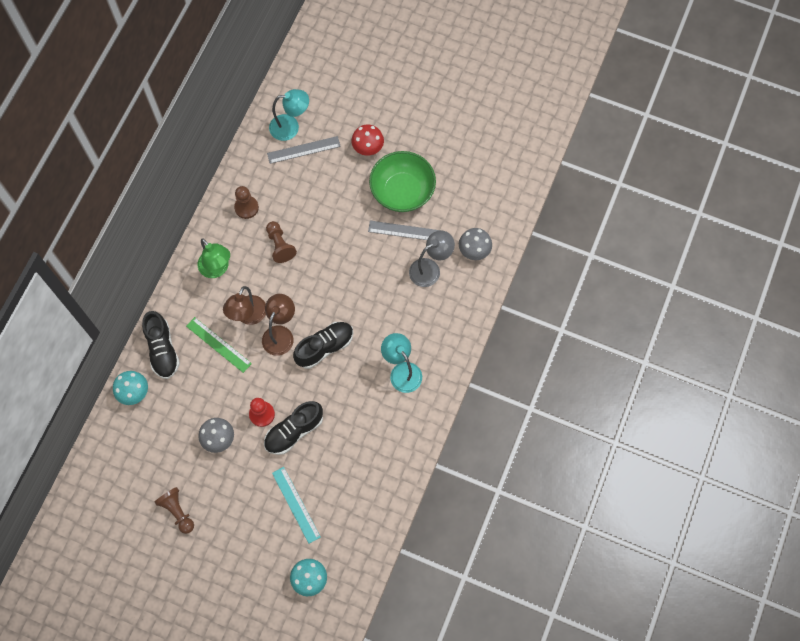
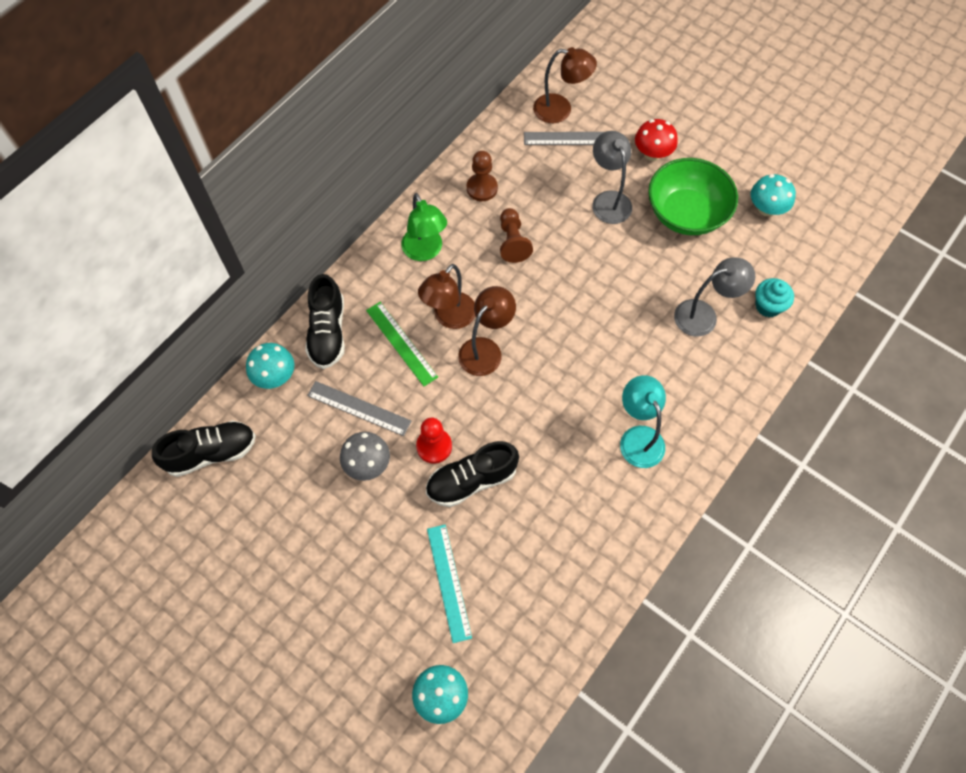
camera: 15 degrees right, 5 degrees down
(177, 511) = (284, 548): brown pawn -> none
(290, 127) = (560, 110): turquoise lamp -> brown lamp
(324, 347) = (540, 380): black shoe -> black shoe (211, 453)
(343, 194) = (608, 200): none -> grey lamp
(405, 231) = (680, 261): grey ruler -> grey ruler (359, 408)
(460, 173) = (766, 208): none -> turquoise mushroom
(474, 250) = (768, 306): grey mushroom -> turquoise cupcake

